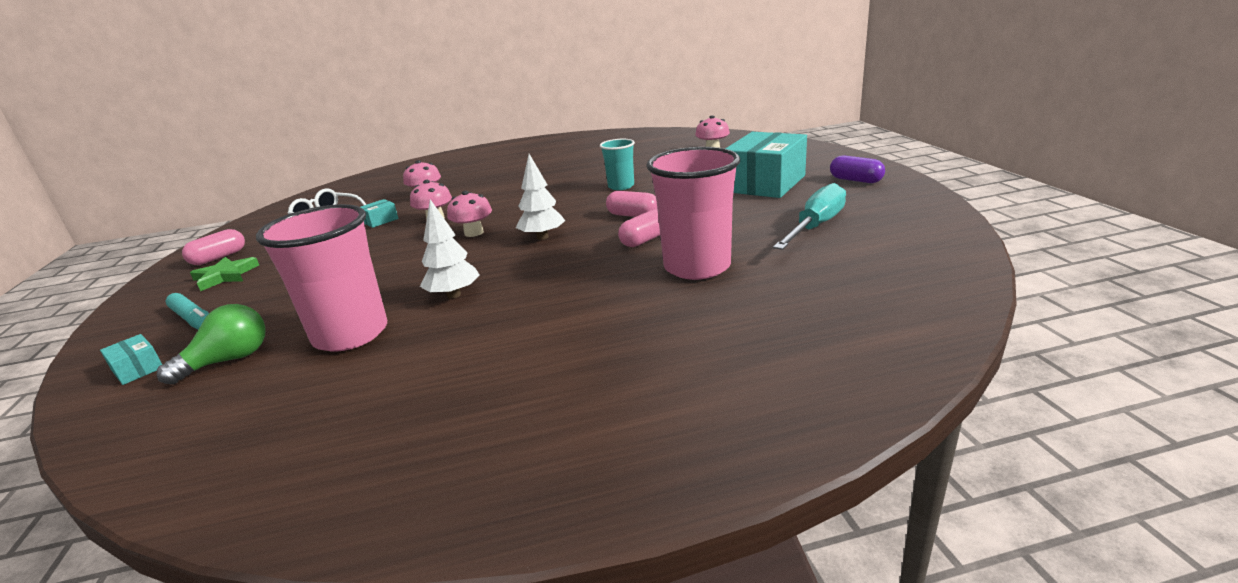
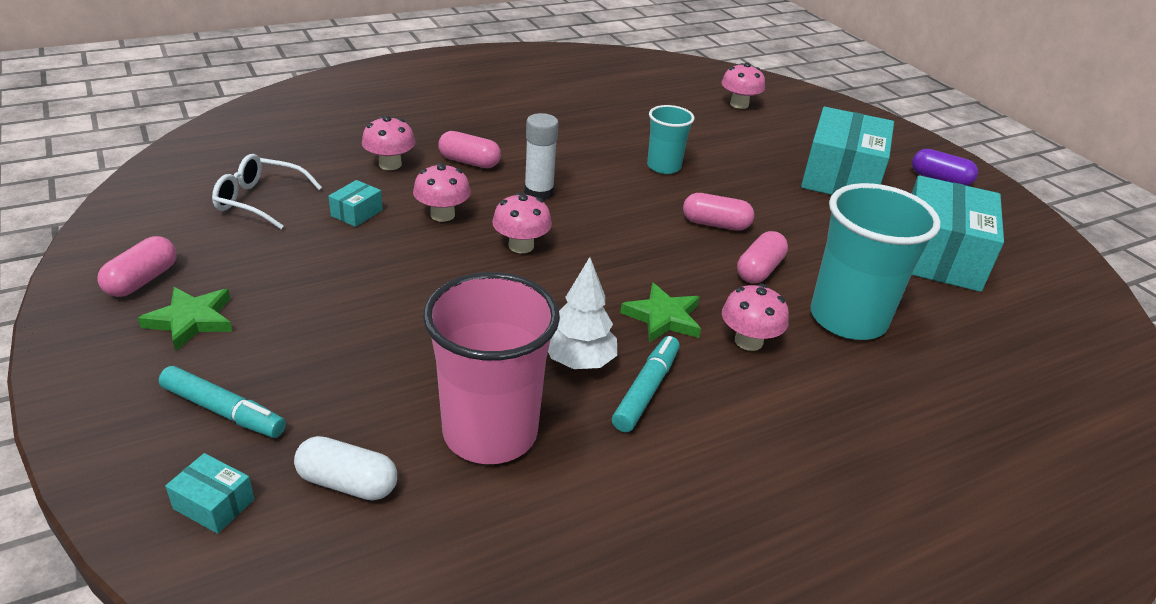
camera: 20 degrees left, 10 degrees up
(229, 360) = (347, 483): green light bulb -> white capsule
(480, 192) = (469, 162): none -> pink capsule
(488, 311) = (646, 390): none -> turquoise marker
(514, 205) = (538, 193): none -> white glue stick
(542, 237) = (623, 259): white tree -> none
(542, 269) = (663, 317): none -> green star
(598, 281) = (748, 341): none -> pink mushroom
(697, 267) = (848, 318): pink cup -> turquoise cup
(815, 226) = (939, 256): turquoise screwdriver -> turquoise box

